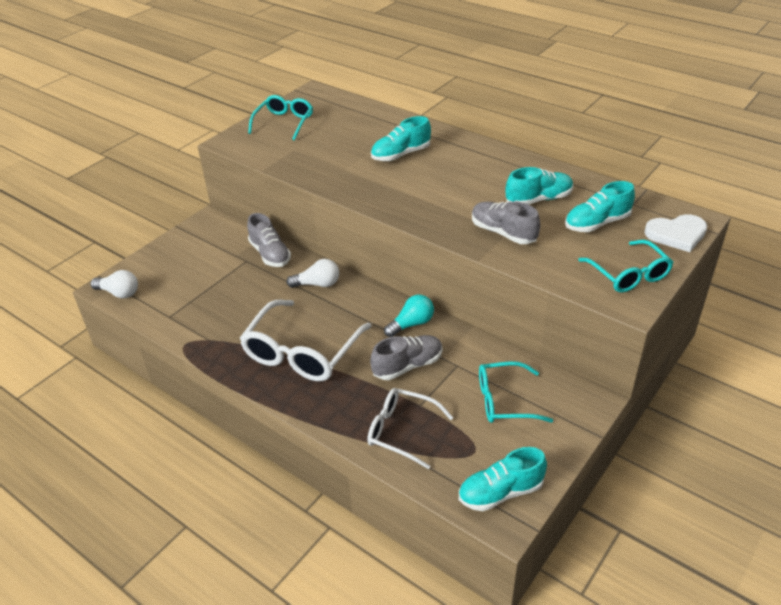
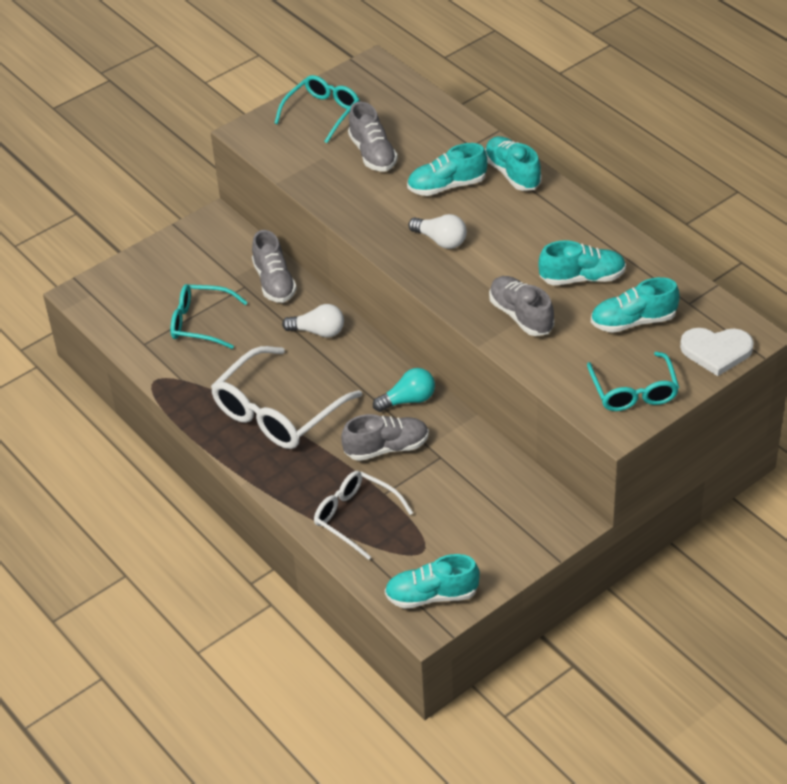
camera: 15 degrees right, 5 degrees up
(119, 293) = (94, 304): white light bulb -> white light bulb (440, 240)
(333, 142) = (372, 154): none -> grey shoe
(448, 140) = (512, 173): none -> turquoise shoe
(504, 401) = (475, 505): turquoise glasses -> turquoise glasses (200, 323)

